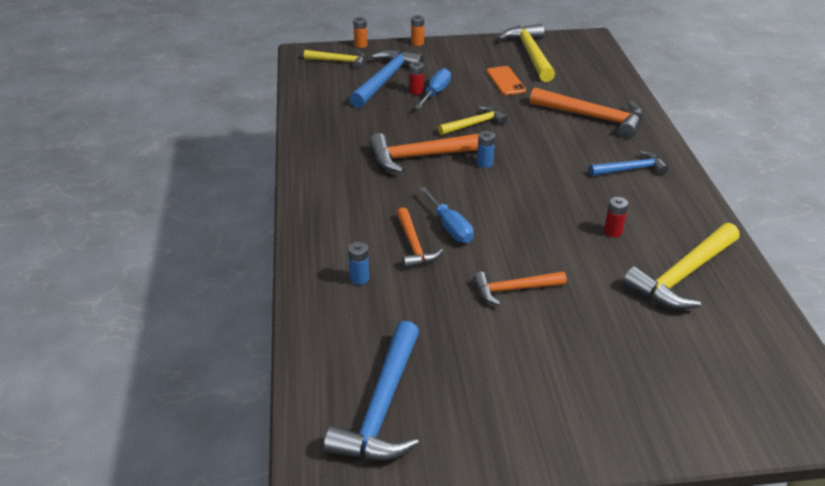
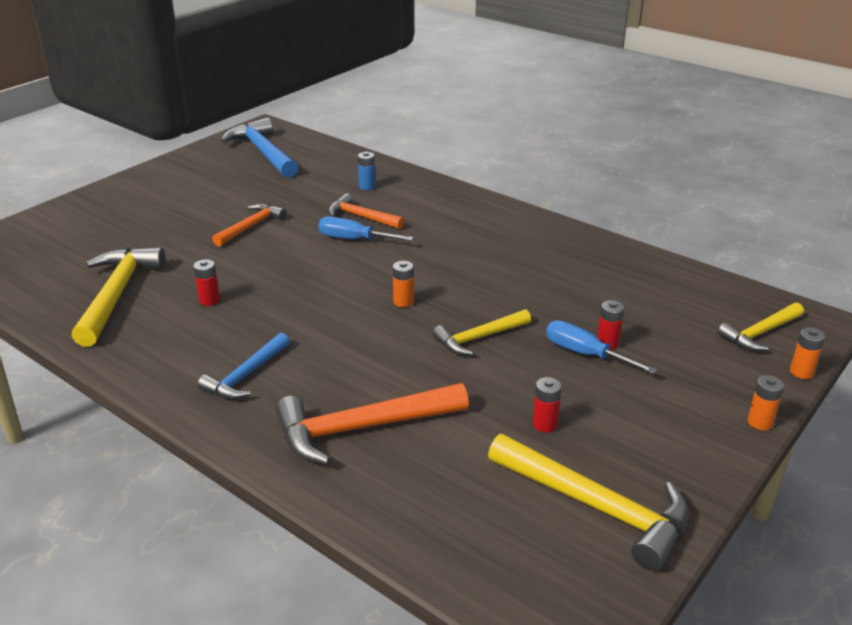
camera: 135 degrees right, 5 degrees down
(385, 80) = (665, 338): blue hammer -> none
(424, 156) = (467, 279): orange hammer -> none
(435, 93) = (585, 354): blue screwdriver -> blue screwdriver turned 150 degrees clockwise
(474, 124) = (479, 338): yellow hammer -> yellow hammer turned 45 degrees clockwise
(485, 163) = (403, 302): blue battery -> orange battery
(505, 81) = (544, 424): orange phone -> red battery

